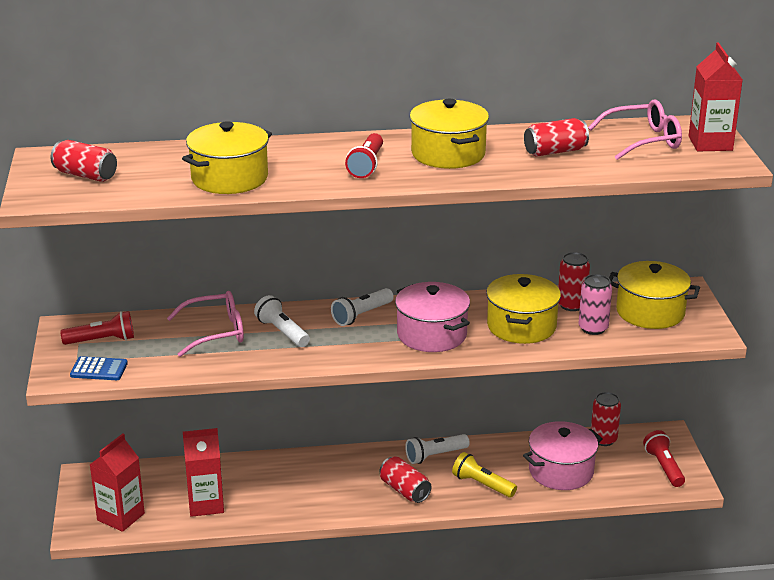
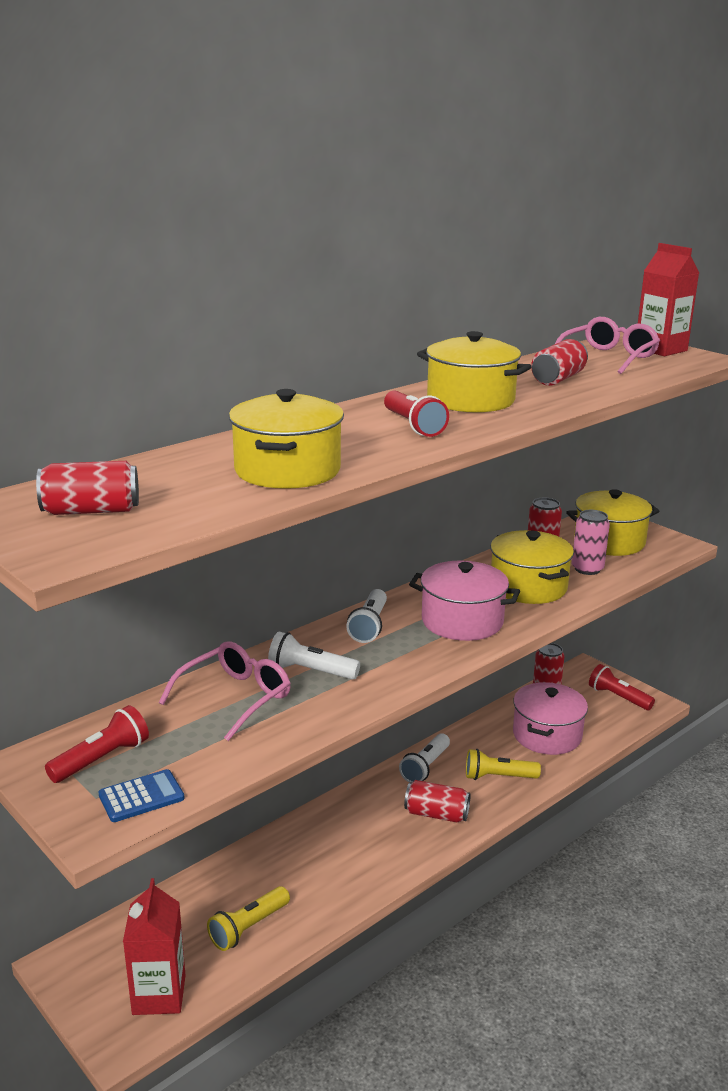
camera: 35 degrees left, 5 degrees down
(206, 504) = (248, 927): red carton -> yellow flashlight

